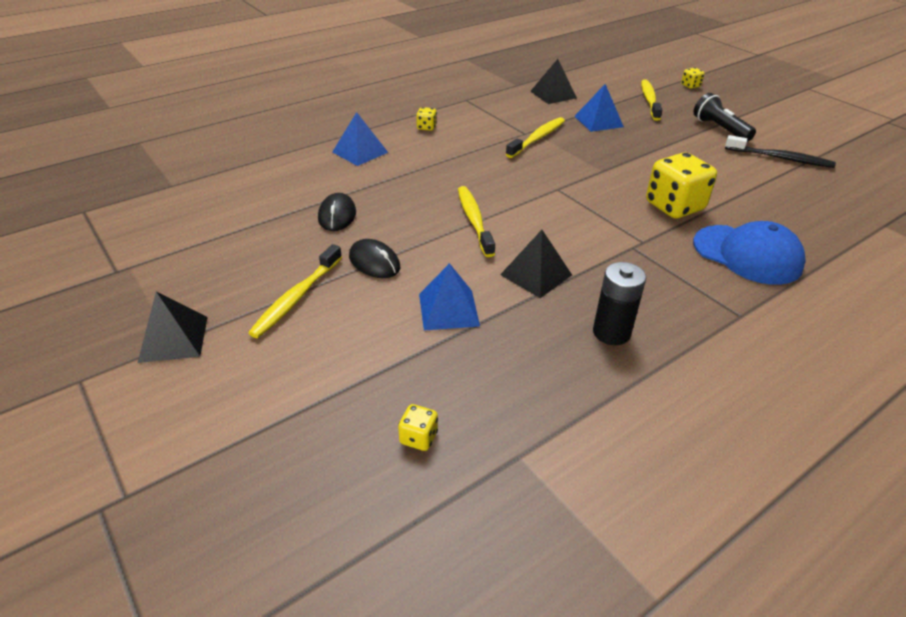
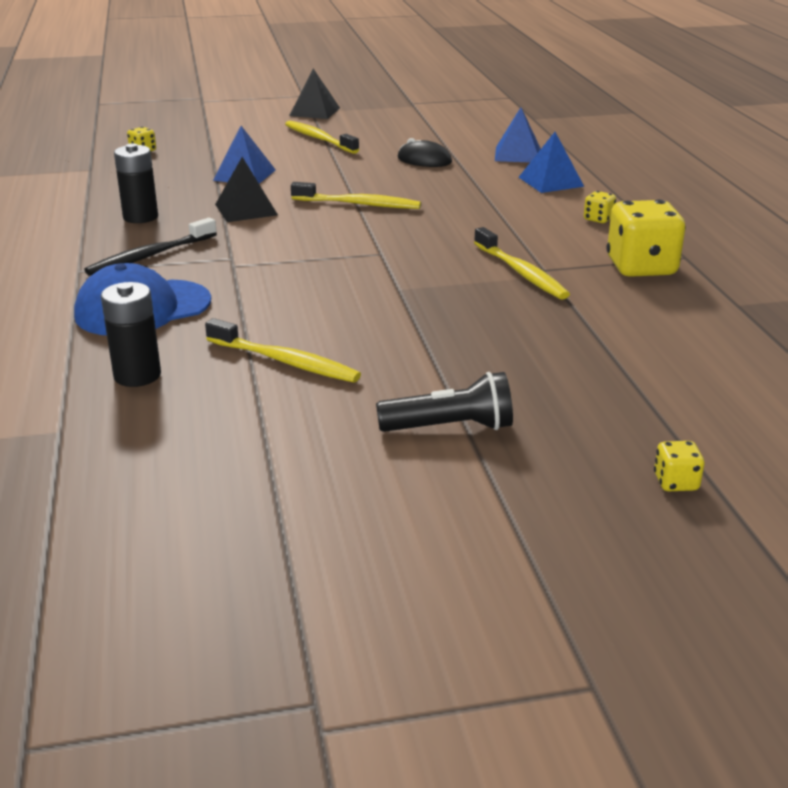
camera: 115 degrees right, 10 degrees down
(374, 262) = (336, 163): black mouse -> none
(553, 94) = (681, 322): black pyramid -> none
(598, 121) = (550, 329): blue pyramid -> blue pyramid (517, 154)
(649, 100) = (615, 403): yellow toothbrush -> yellow toothbrush (285, 361)
(674, 206) = (273, 303): yellow dice -> yellow dice (641, 267)
(780, 158) = (303, 439): black toothbrush -> black toothbrush (150, 256)
(810, 223) = (137, 375): none -> black battery

